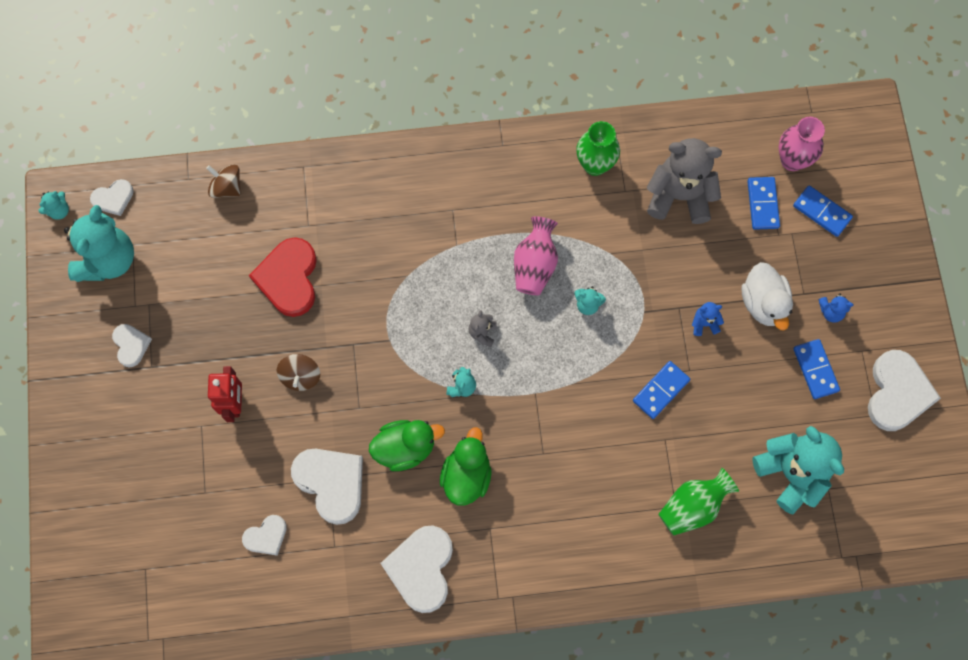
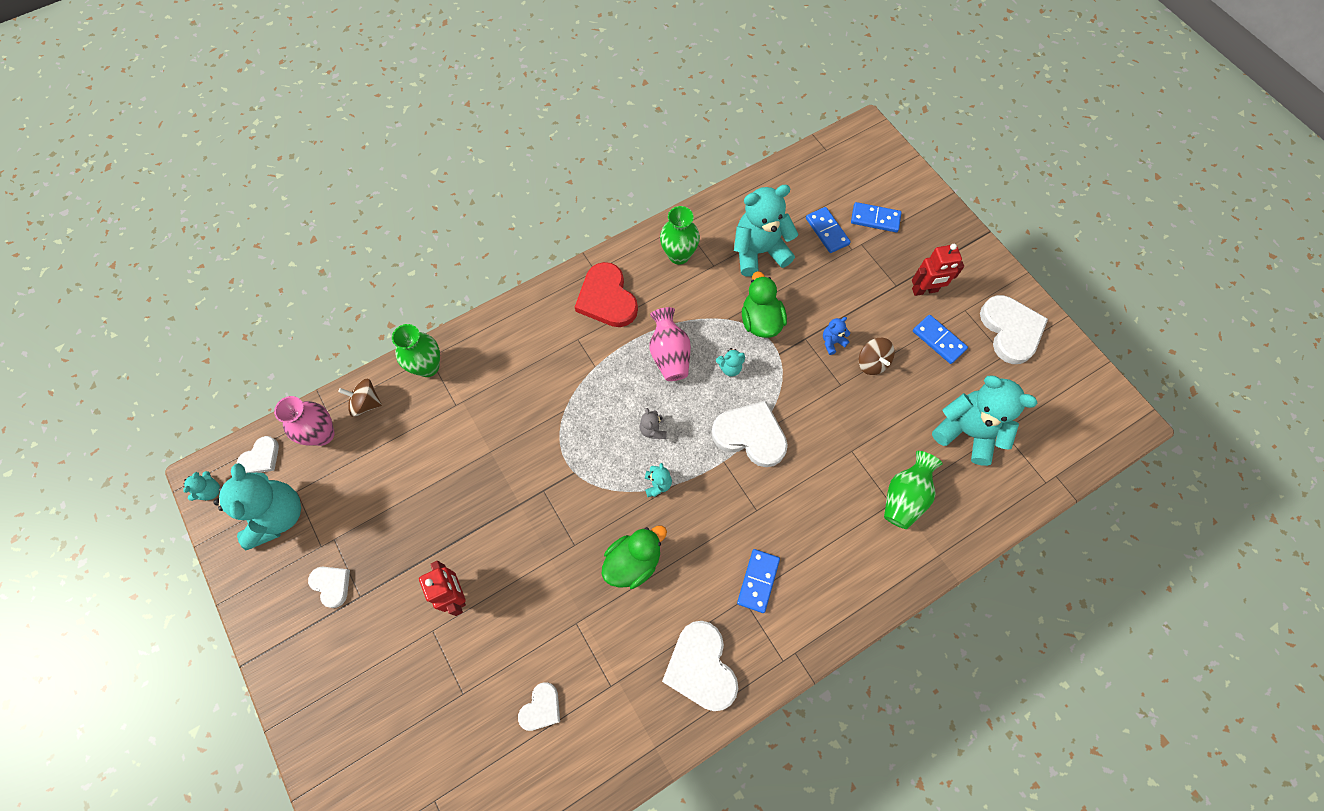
camera: 25 degrees left, 5 degrees down
(289, 278) = (458, 458): red heart -> red heart (607, 298)
(298, 175) = (428, 367): none -> green vase
(301, 376) = (507, 541): brown spinning top -> brown spinning top (872, 362)
(331, 483) = (580, 626): white heart -> white heart (750, 435)
(466, 475) = (700, 561): green duck -> green duck (760, 321)
(661, 390) = (826, 411): blue domino -> blue domino (758, 581)
(679, 196) = (759, 252): grey teddy bear -> turquoise teddy bear
(763, 303) = (869, 306): white duck -> none
(792, 160) = (831, 190): pink vase -> pink vase (322, 434)
(831, 311) = (924, 290): blue teddy bear -> red robot

